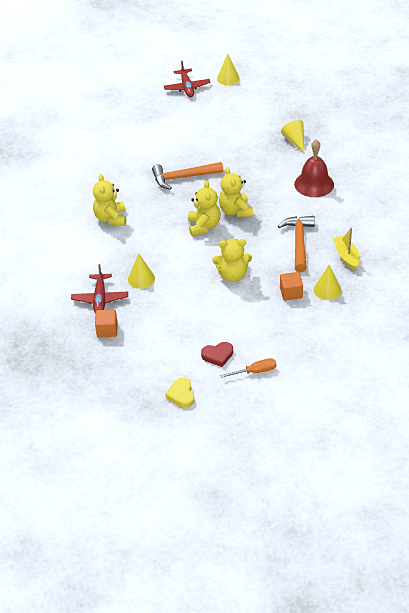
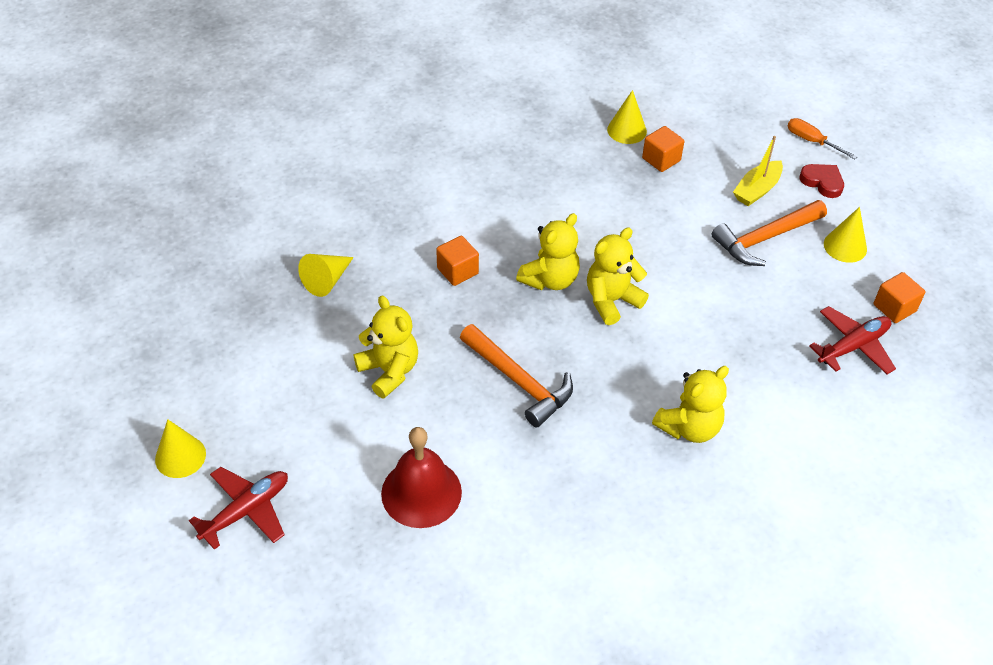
camera: 125 degrees left, 5 degrees up
(141, 278) = (774, 320): yellow cone -> yellow cone (845, 246)
(181, 395) = (909, 187): yellow heart -> none
(232, 275) = (680, 226): yellow teddy bear -> yellow teddy bear (389, 371)
(267, 183) = (457, 271): none -> orange cube
(299, 242) = (562, 187): orange hammer -> orange hammer (765, 238)
(314, 184) = (424, 218): red bell -> red bell (421, 492)
(346, 256) = (551, 134): yellow boat -> yellow boat (757, 190)

